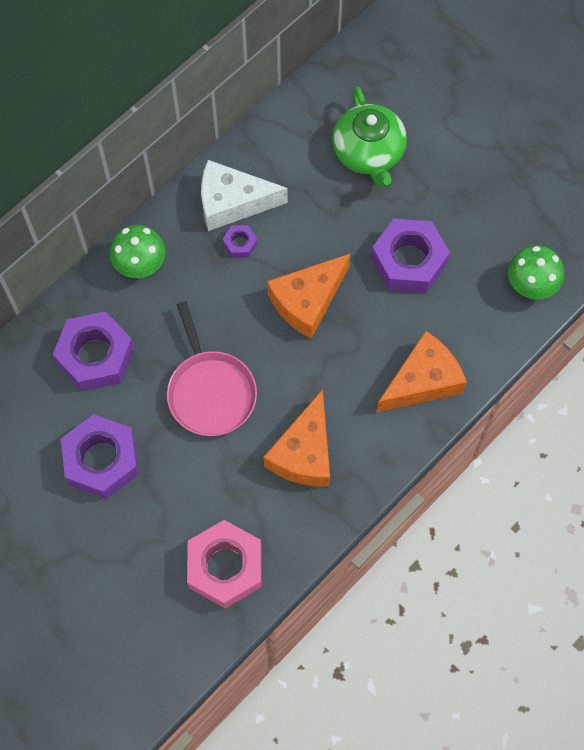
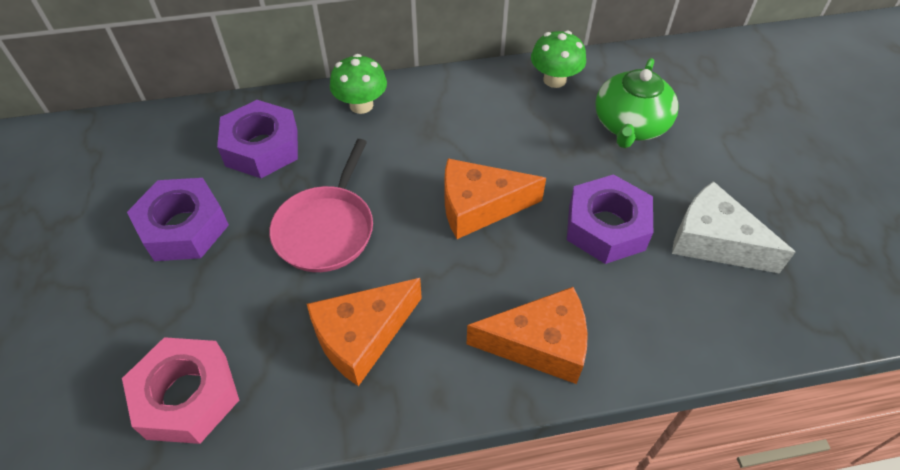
camera: 35 degrees right, 15 degrees down
(232, 202) = (476, 101): white cheese -> white cheese (714, 241)
(240, 244) = (457, 132): purple nut -> none
(531, 285) = (730, 321): green mushroom -> green mushroom (554, 80)

